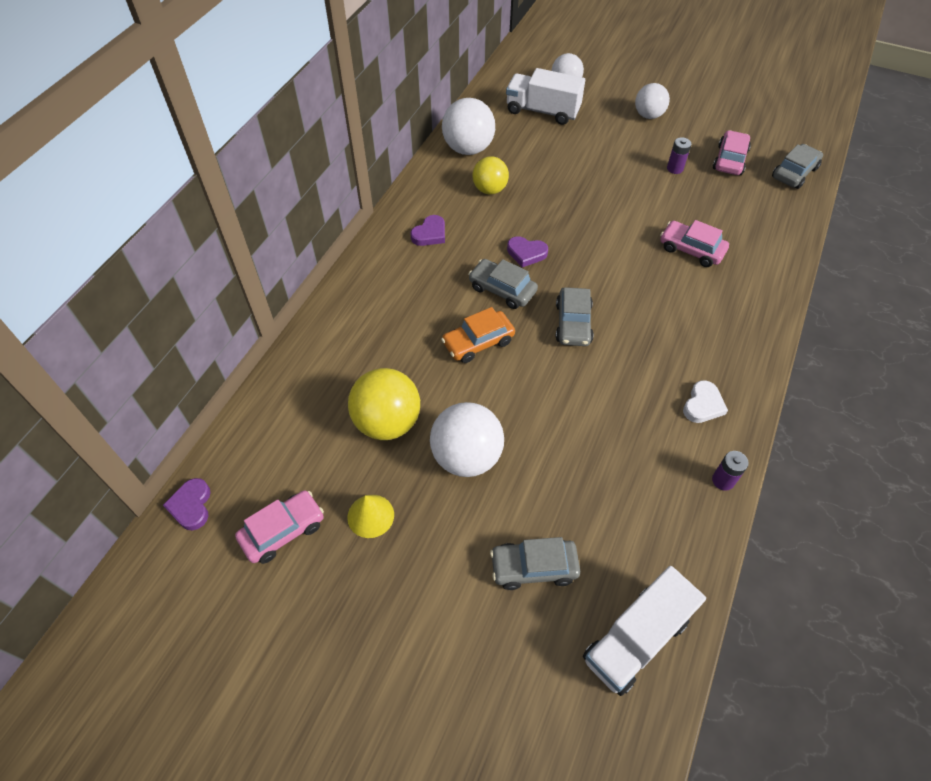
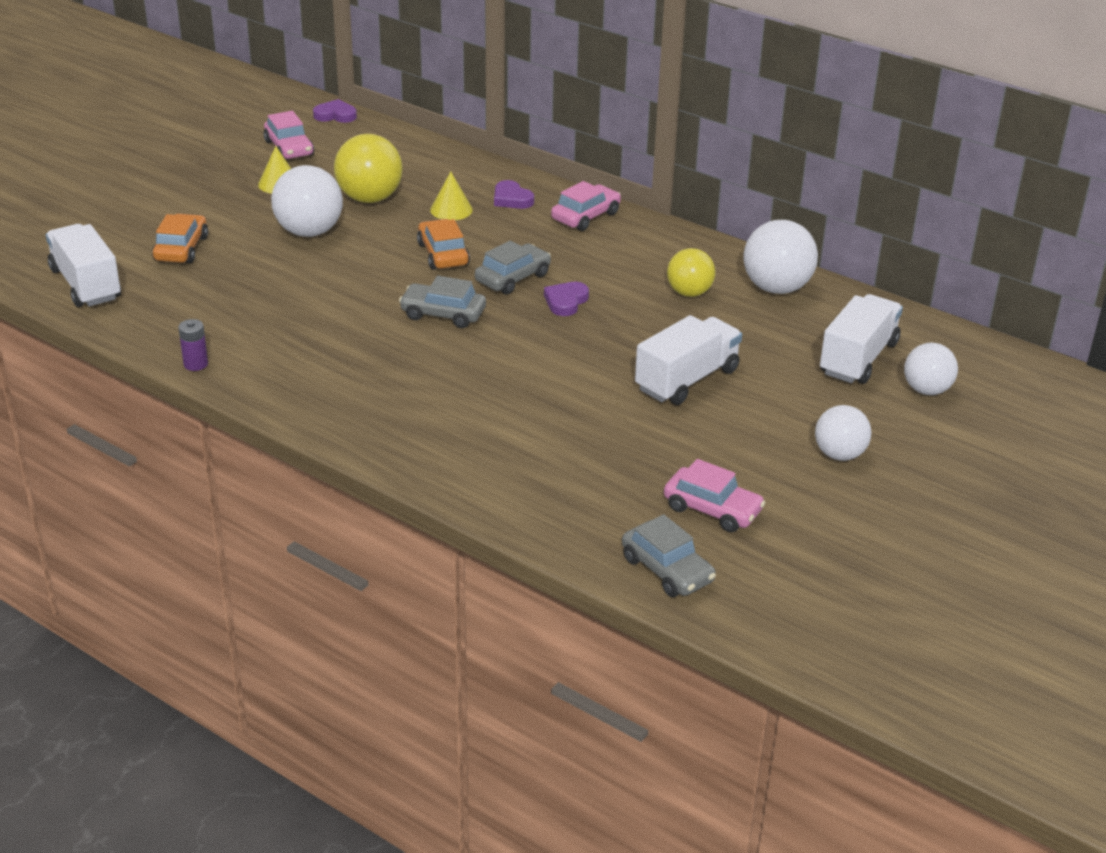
camera: 100 degrees right, 20 degrees down
(396, 352) = (451, 210): none -> yellow cone
(430, 234) = (619, 245): purple heart -> purple heart (511, 199)
(534, 567) = (181, 249): grey car -> orange car
(601, 181) = (687, 380): none -> white truck
(675, 168) = (702, 450): purple battery -> none
(691, 250) = (529, 424): pink car -> pink car (585, 216)
(703, 405) = (290, 374): white heart -> none

